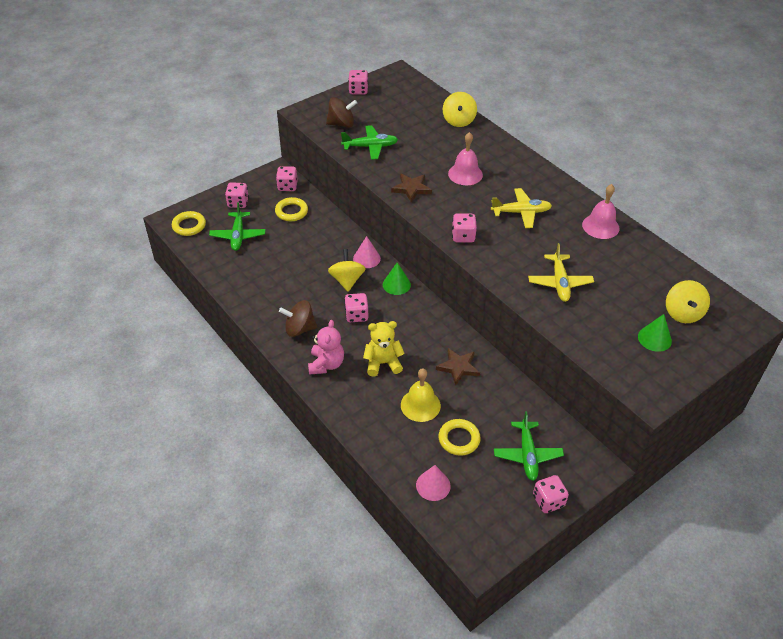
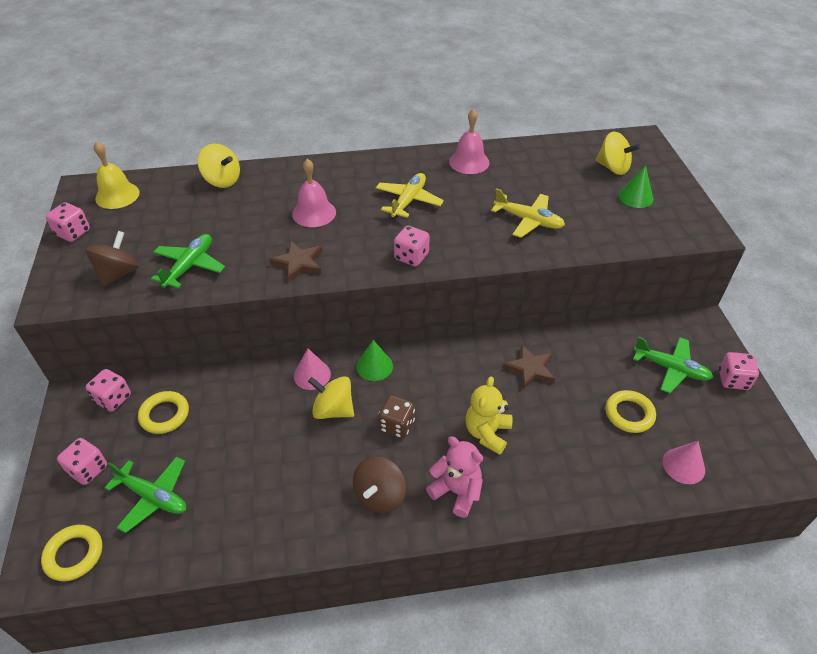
camera: 60 degrees left, 0 degrees up
(356, 315) = (397, 425): pink dice -> brown dice
(420, 405) = (567, 426): yellow bell -> yellow bell (117, 195)

